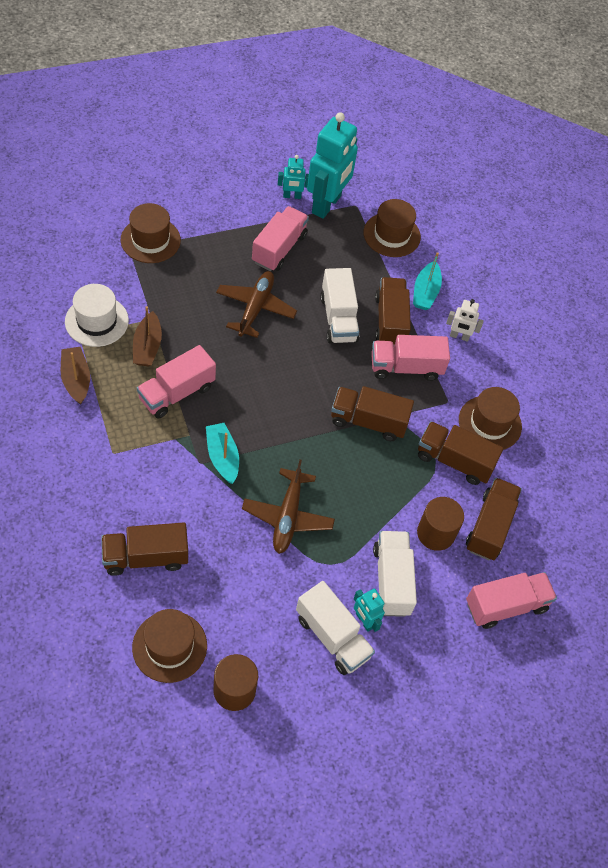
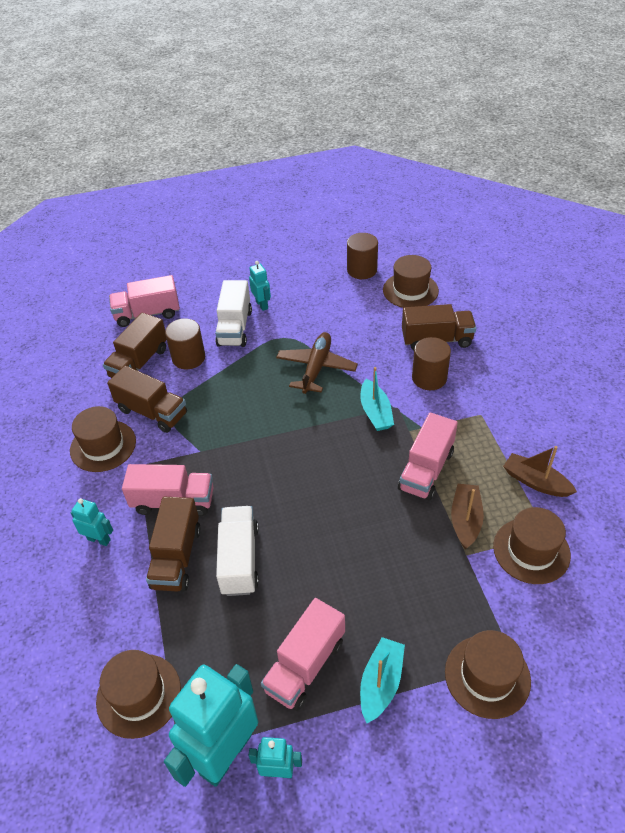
camera: 165 degrees left, 10 degrees down
(76, 380) = (535, 482): brown boat -> brown boat turned 135 degrees clockwise
(96, 321) = (531, 550): white hat -> brown hat
(161, 500) = (429, 378): none -> brown cylinder
(176, 393) = (426, 470): pink truck -> pink truck turned 150 degrees clockwise
(255, 308) = (340, 572): brown plane -> none
(332, 636) = (288, 296): white truck -> none
(368, 421) = (228, 445): brown truck -> none
(425, 292) = (120, 599): turquoise boat -> turquoise boat (381, 683)
(459, 336) = (99, 539): white robot -> turquoise robot

